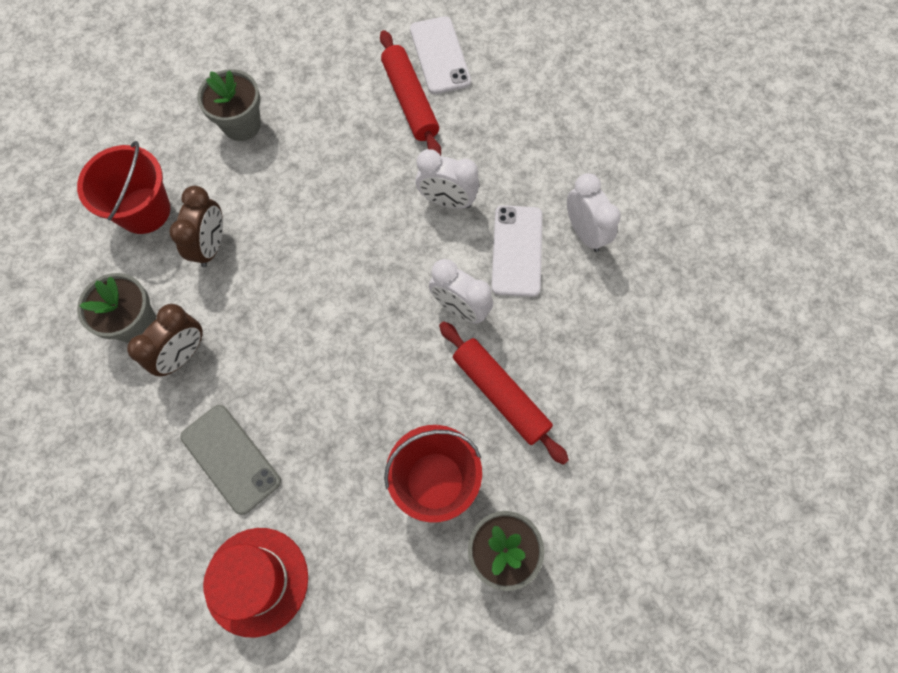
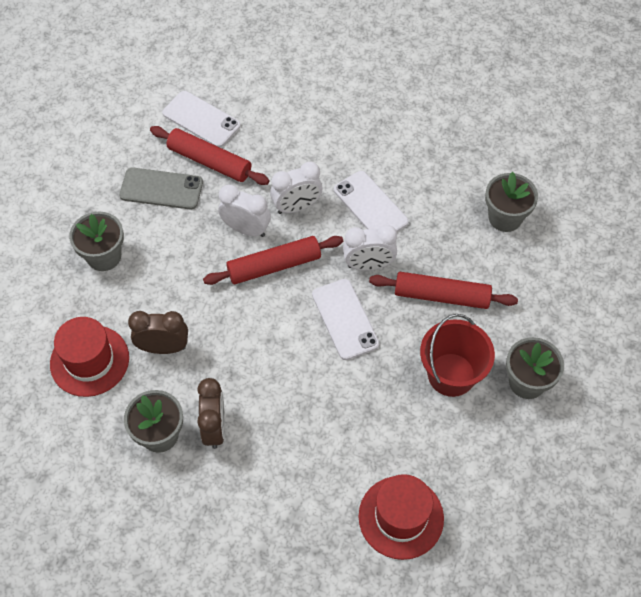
camera: 40 degrees left, 10 degrees down
(144, 210) = (89, 361): red bucket -> red hat
(211, 246) = (163, 347): brown clock -> brown clock turned 60 degrees counterclockwise
(230, 458) = (312, 463): grey phone -> grey phone (161, 189)
(374, 243) = (274, 266): none -> red rolling pin
(388, 344) = (345, 319): none -> white phone
(584, 232) = (401, 166): white clock -> white clock (246, 229)
(641, 363) = (505, 217): none -> grey flower pot

